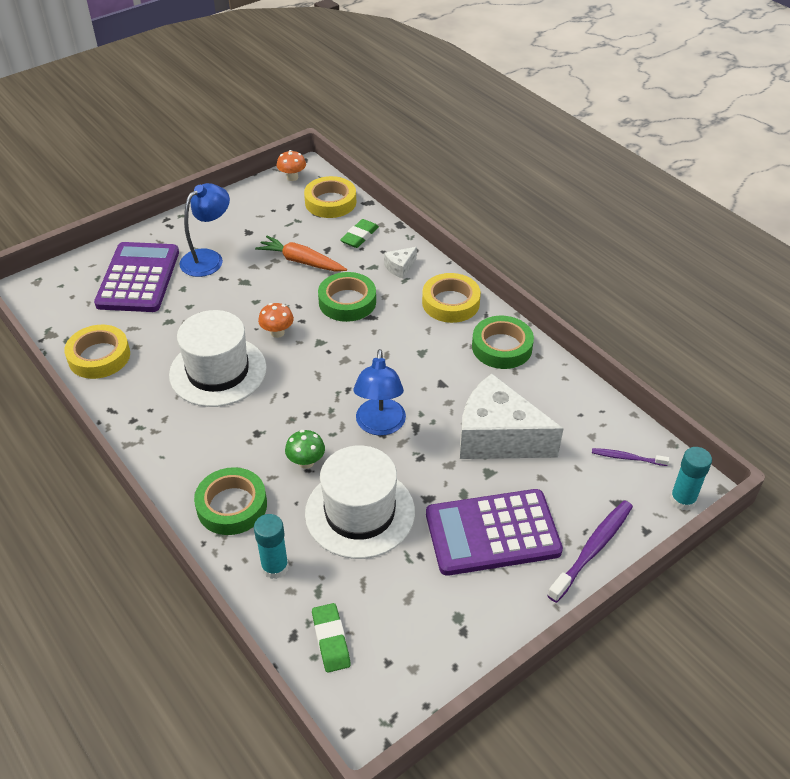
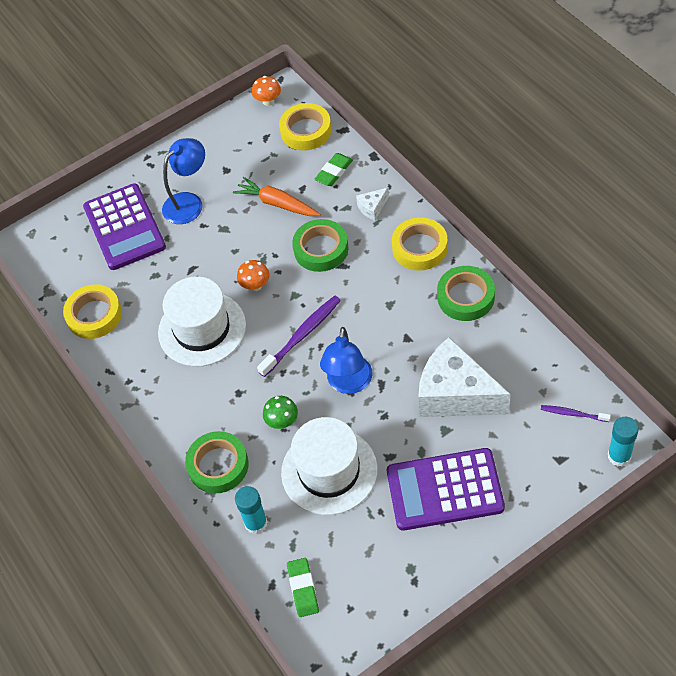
camera: 10 degrees right, 10 degrees up
(138, 278) = (124, 227): purple calculator -> purple calculator turned 150 degrees clockwise
(592, 549) = (532, 505): purple toothbrush -> purple toothbrush (302, 335)

